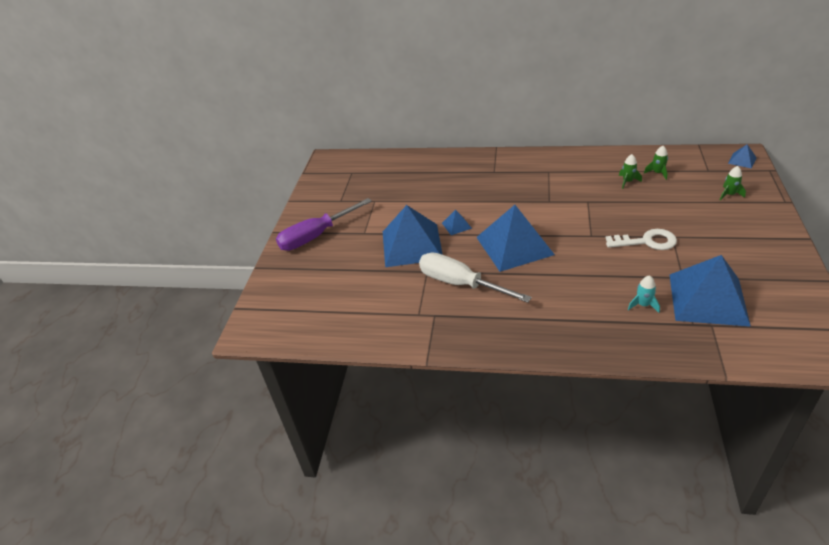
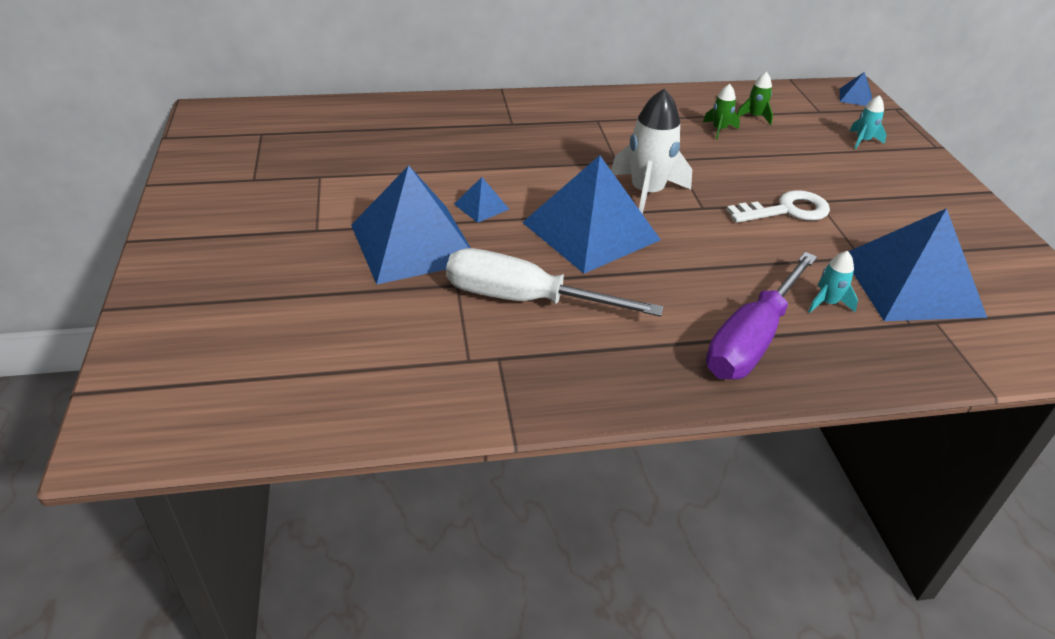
camera: 25 degrees left, 0 degrees up
(316, 236) = (221, 242): purple screwdriver -> purple screwdriver (751, 340)
(559, 223) = (646, 193): none -> white rocket
(729, 194) = (863, 141): green rocket -> turquoise rocket

